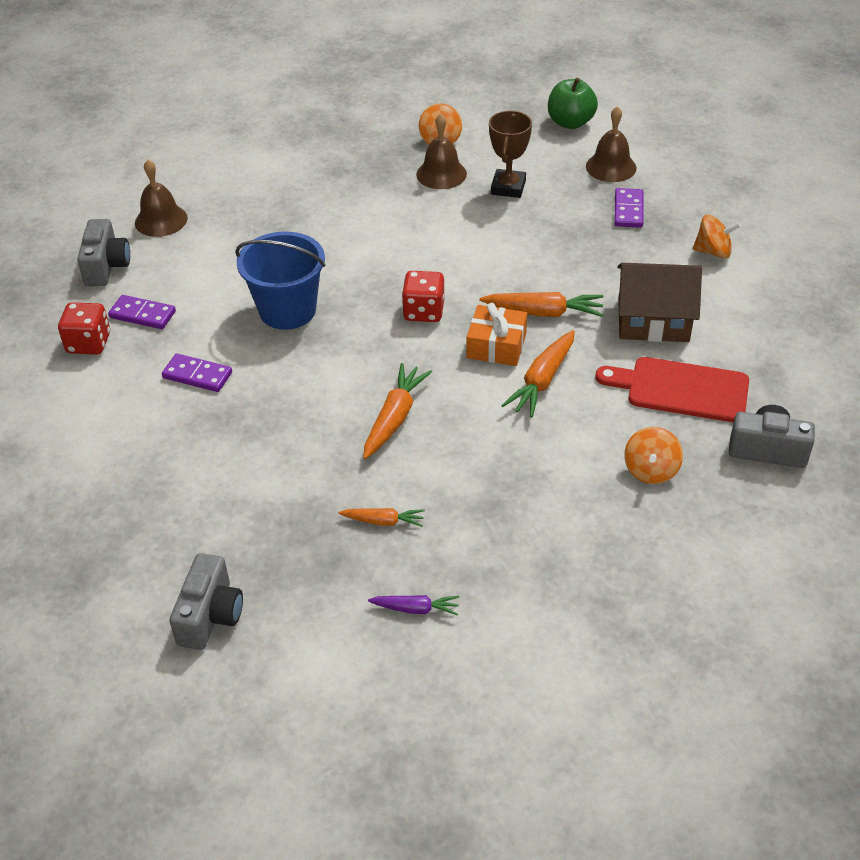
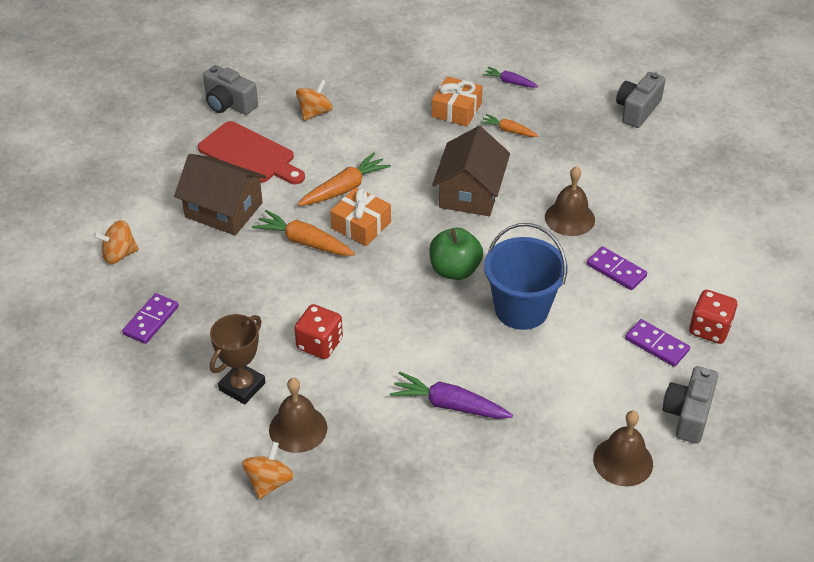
camera: 160 degrees left, 0 degrees up
(323, 219) = (450, 405): none -> purple carrot
(394, 418) = (470, 192): orange carrot -> brown house
(424, 311) = (403, 272): red dice -> red dice (319, 344)
(469, 533) = (456, 110): none -> orange gift
(570, 122) = (109, 460): green apple -> green apple (454, 270)
(611, 167) = (121, 379): brown bell -> brown bell (569, 218)
(713, 251) = (119, 254): orange spinning top -> orange spinning top turned 45 degrees counterclockwise

